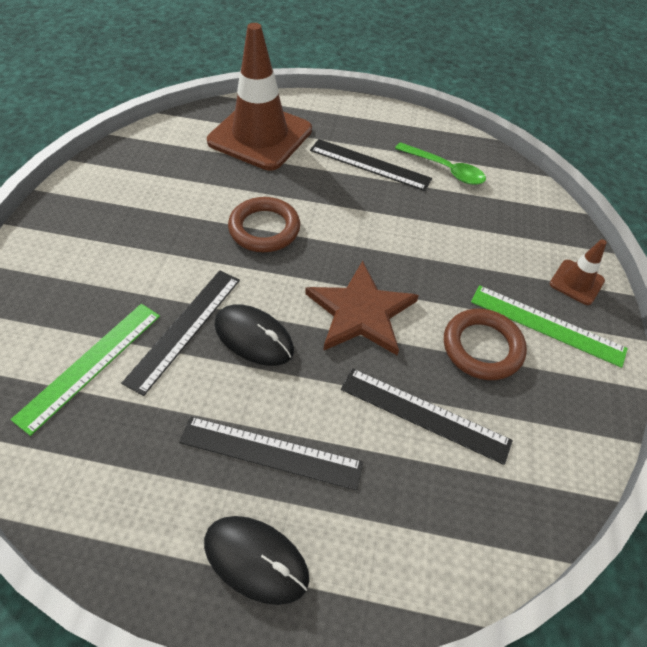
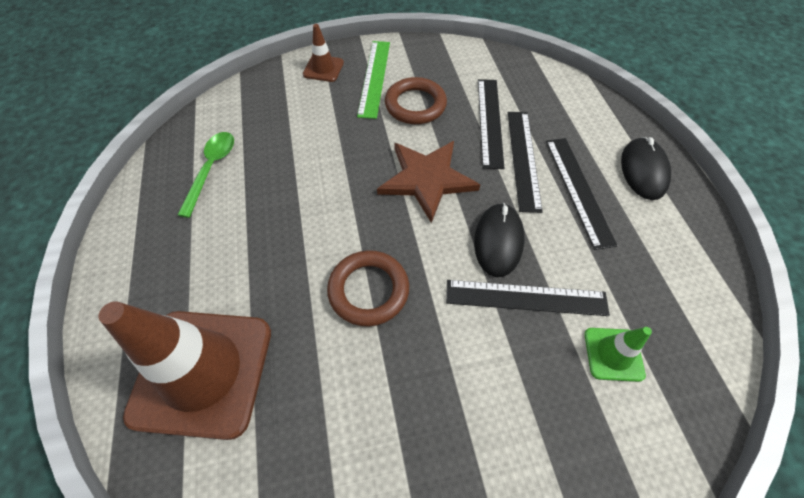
camera: 110 degrees left, 5 degrees up
(91, 365) = (613, 354): green ruler -> green traffic cone
(369, 165) = (225, 233): black ruler -> black ruler (523, 159)

